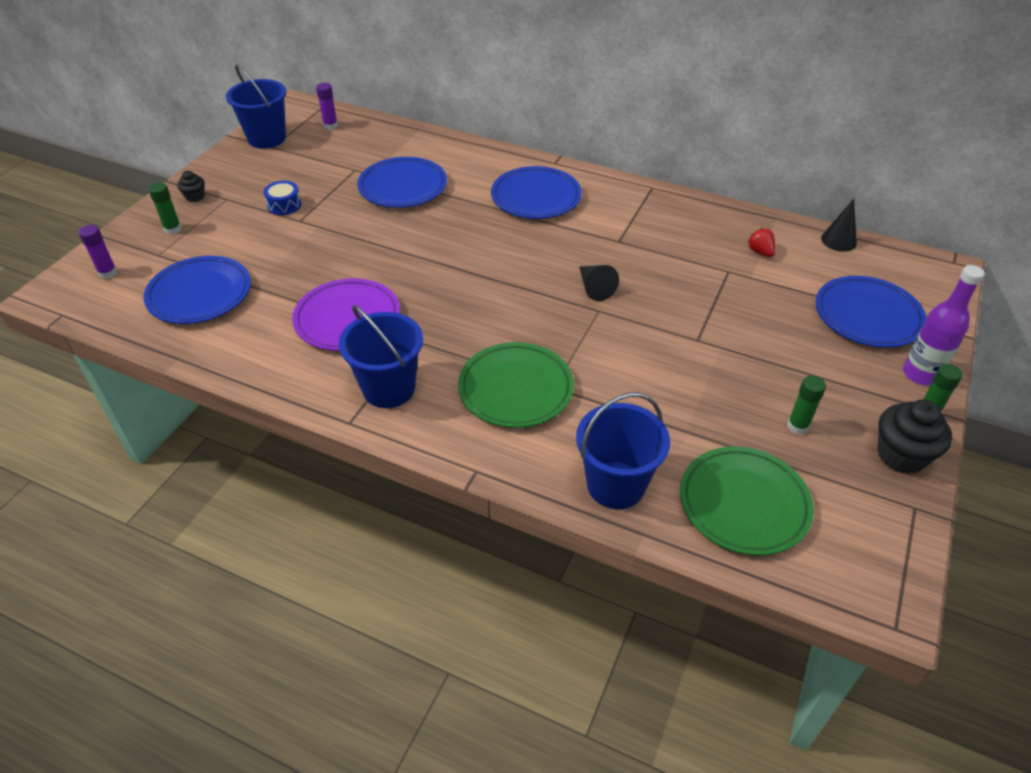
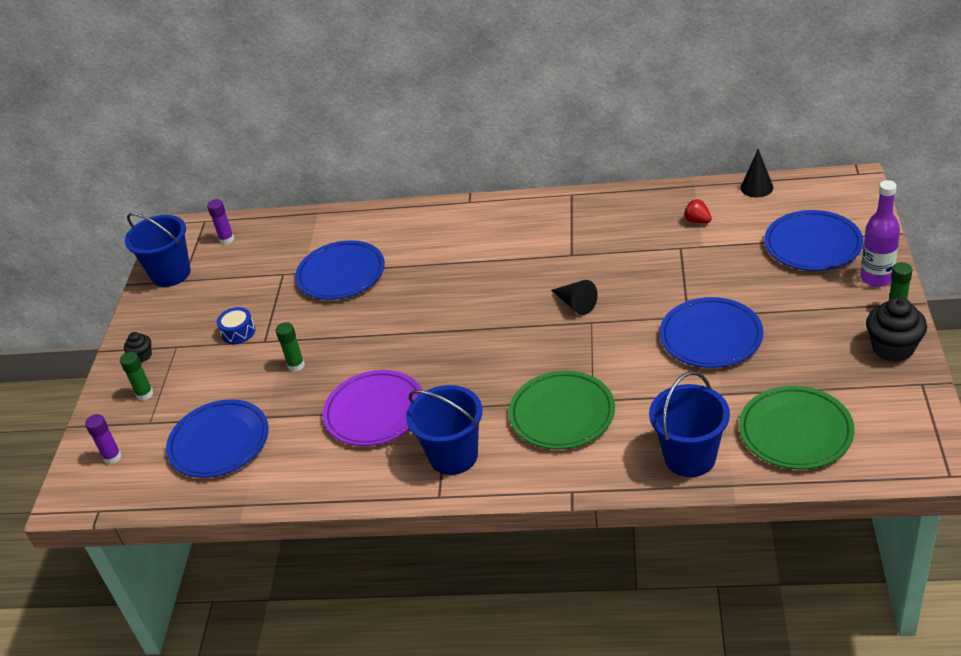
camera: 15 degrees left, 5 degrees down
(536, 197) = (472, 240): blue plate -> blue plate (711, 337)
(797, 426) = (804, 356): green glue stick -> green glue stick (296, 365)

